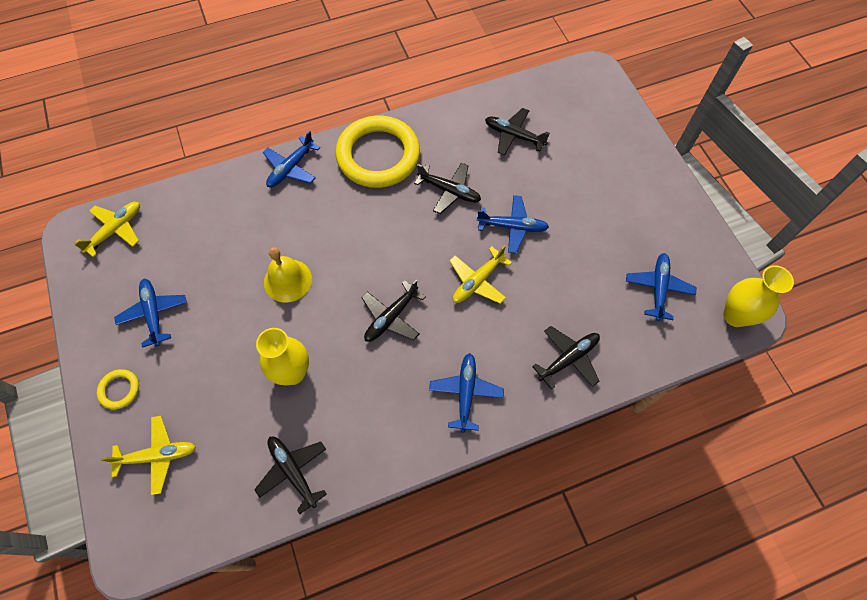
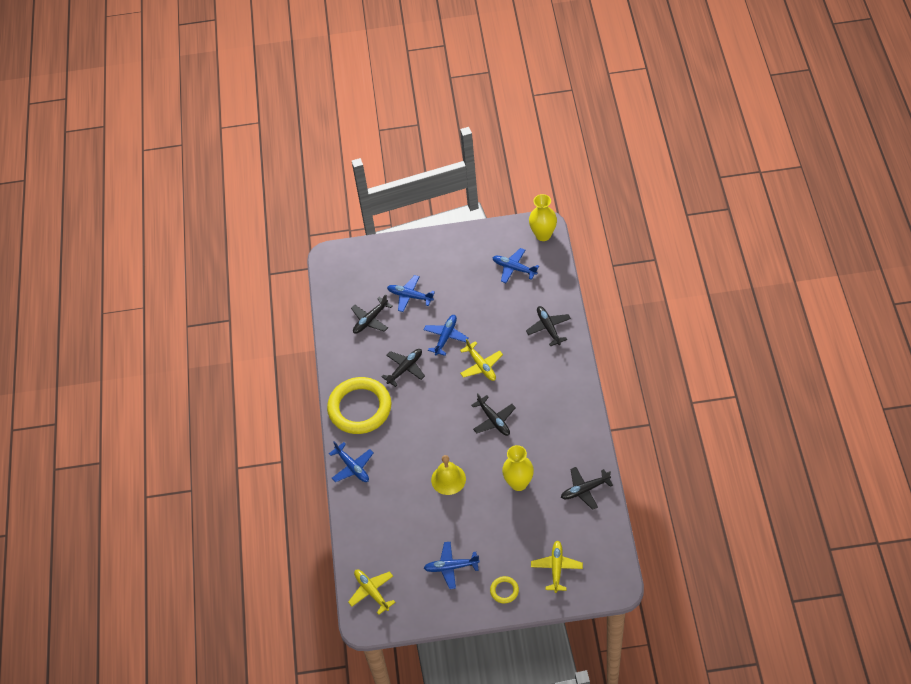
camera: 70 degrees left, 10 degrees down
(465, 393) = (557, 387): blue plane -> blue plane (410, 296)

